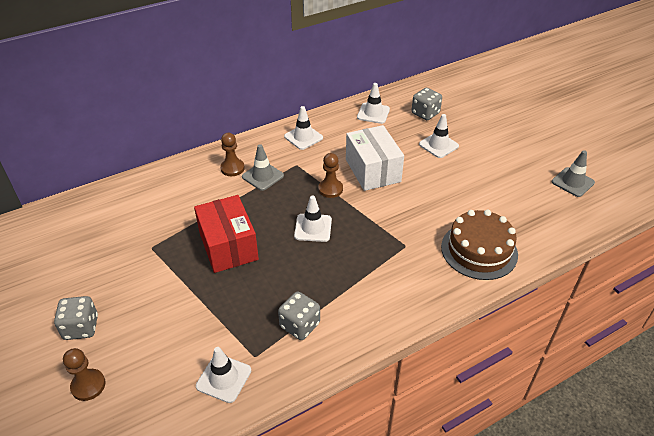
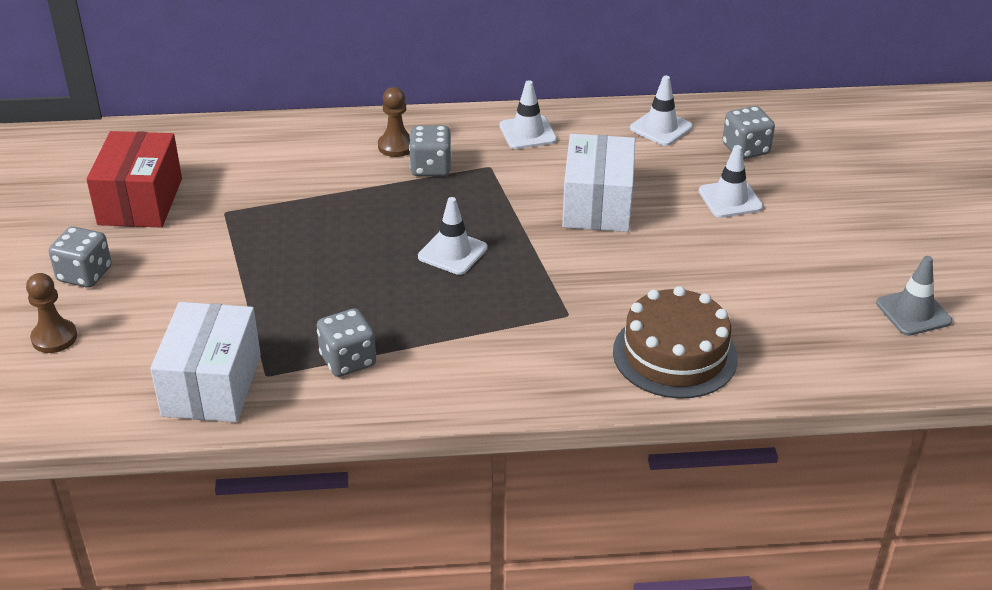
camera: 25 degrees right, 5 degrees down
(224, 378) = (212, 385): white traffic cone -> white box
(228, 246) = (322, 240): red box -> red box (140, 201)
(262, 176) = (431, 168): grey traffic cone -> grey dice
(330, 189) = (515, 211): brown pawn -> none

